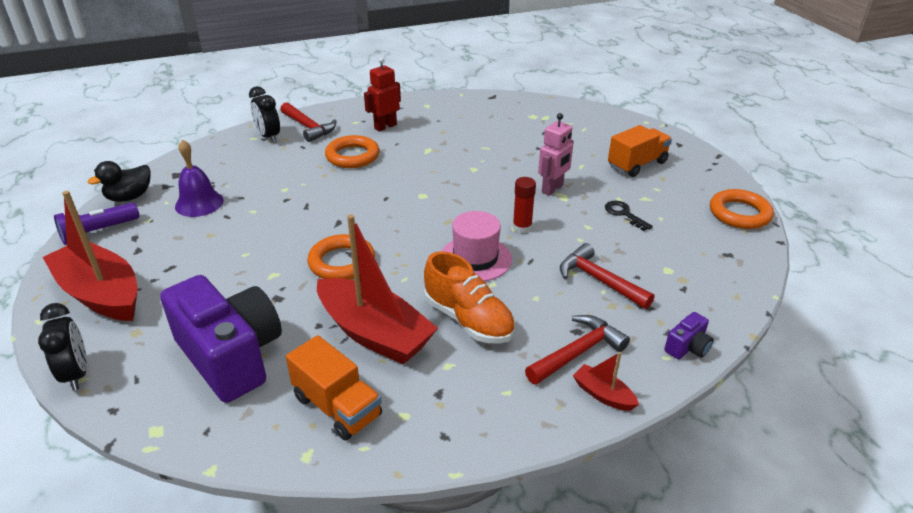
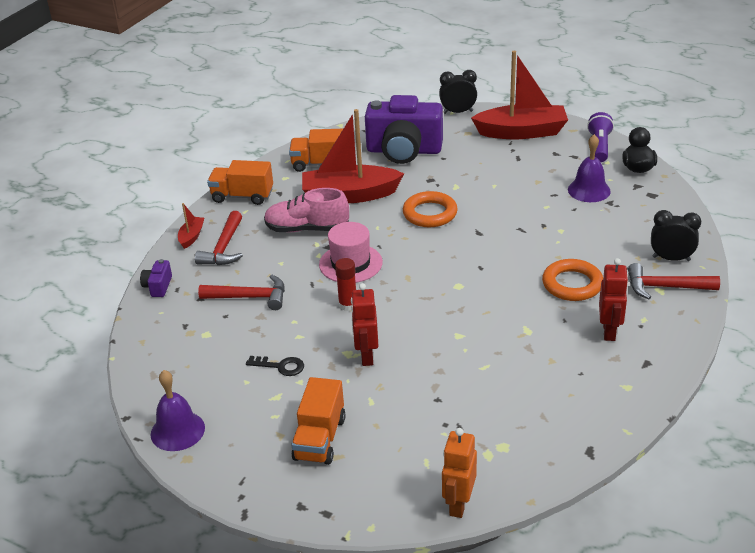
camera: 140 degrees right, 0 degrees up
(77, 374) = (458, 112): black clock -> black clock turned 150 degrees clockwise
(468, 320) = (307, 229): orange shoe -> pink shoe
(486, 420) = (242, 196): none -> orange truck
(552, 189) = (366, 356): pink robot -> red robot
(588, 110) = (458, 504): none -> orange robot
(603, 394) = (191, 236): red boat -> red boat turned 75 degrees counterclockwise
(739, 213) = (177, 431): orange ring -> purple bell

